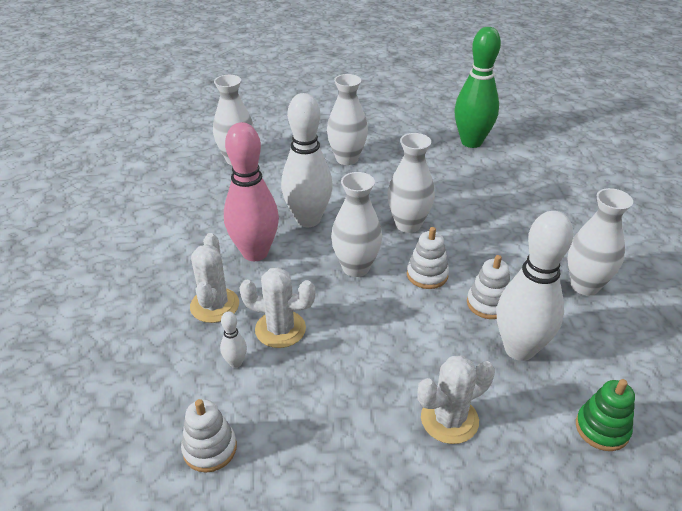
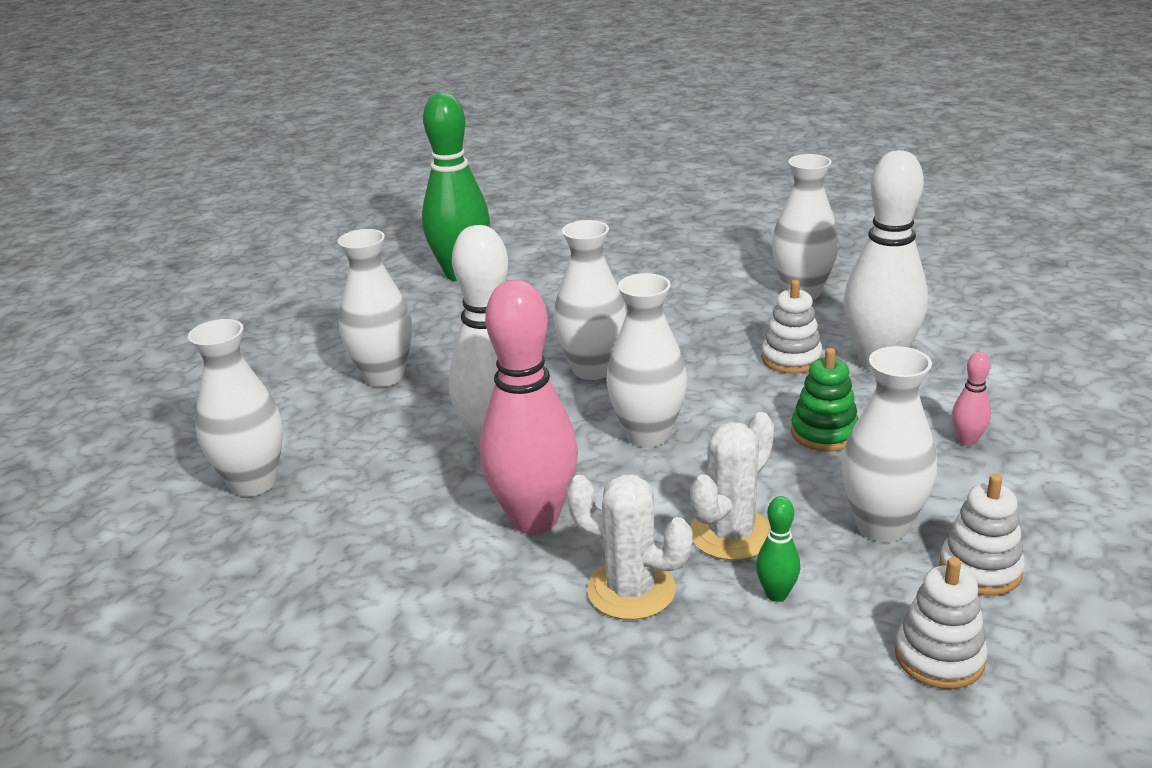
camera: 60 degrees left, 10 degrees down
(235, 362) = (776, 594): white bowling pin -> green bowling pin
(323, 394) = (882, 526): none -> white vase
(427, 275) = (707, 384): white stacking toy -> white stacking toy (980, 569)
(449, 419) = (967, 441): white cactus -> pink bowling pin
(602, 428) = (1017, 353): green stacking toy -> green stacking toy (824, 433)

